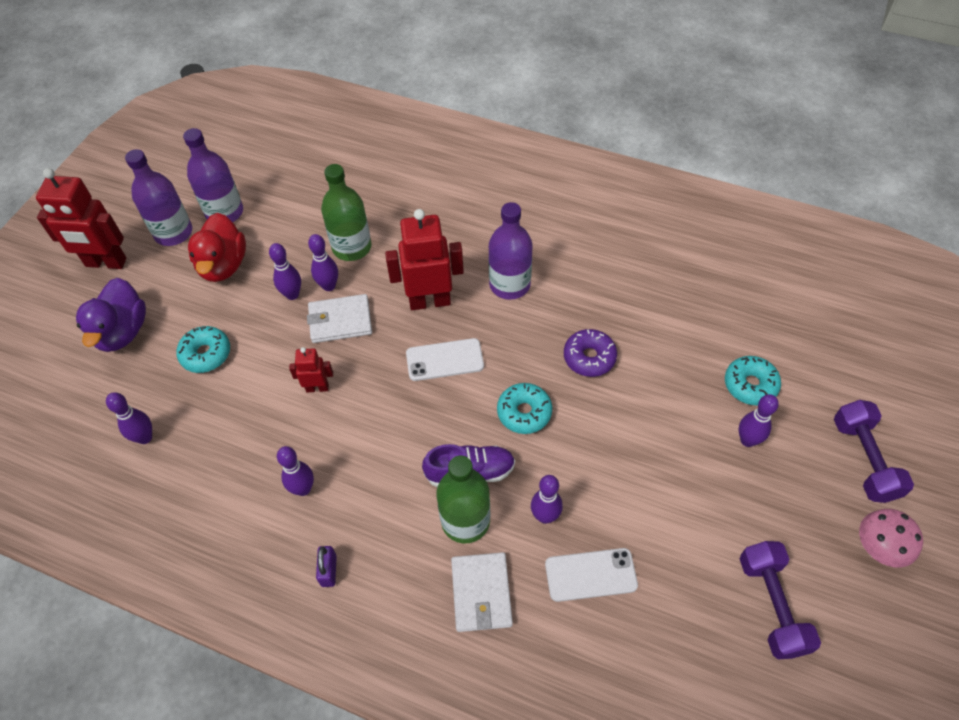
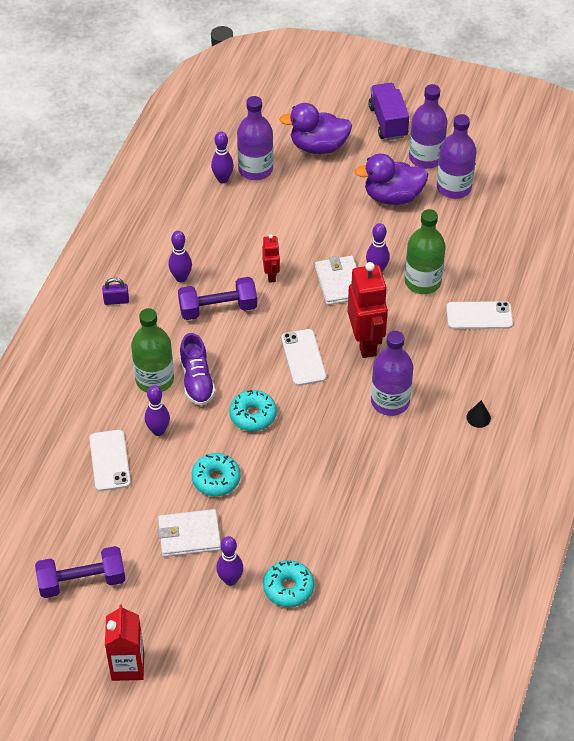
camera: 85 degrees right, 5 degrees down
(106, 263) = (388, 122): red robot -> purple truck
(139, 400) = (255, 169): none -> purple bottle
(206, 354) = (300, 201): turquoise donut -> turquoise donut (216, 479)
(223, 265) = (393, 196): red duck -> purple duck
(292, 294) = (365, 247): purple bowling pin -> none
(404, 205) = (479, 316): none -> white phone
(481, 593) = (97, 392): white wallet -> white wallet (189, 535)
(532, 216) = (478, 417): none -> black cone
(589, 357) = (312, 463): purple donut -> none
(864, 459) = (213, 671): purple dumbbell -> purple dumbbell (218, 309)
(877, 549) = (128, 666): pink mushroom -> red carton

